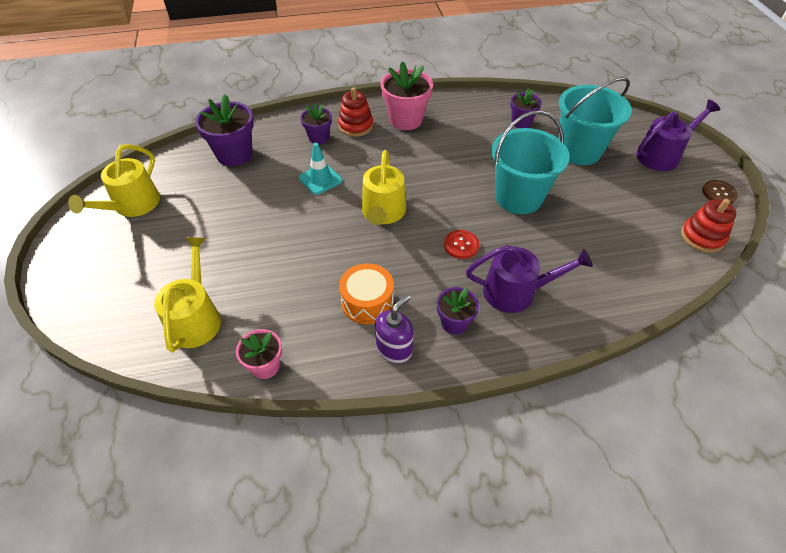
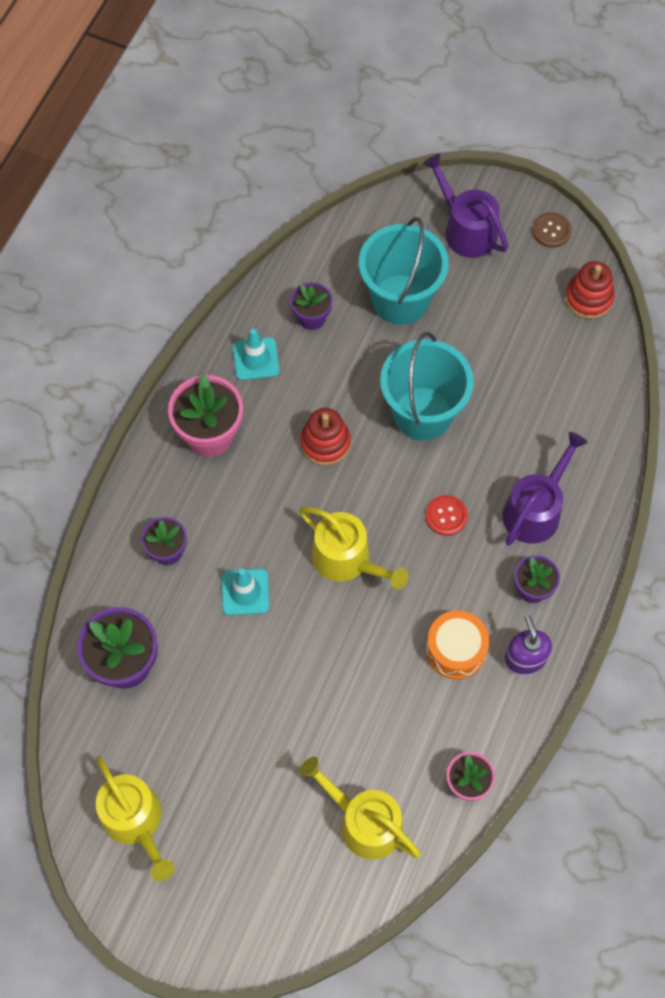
camera: 55 degrees left, 15 degrees up
(355, 126) = (177, 497): red stacking toy -> red stacking toy (325, 443)
(470, 114) = (256, 359): none -> turquoise traffic cone
(661, 155) = (466, 230): purple watering can -> purple watering can turned 45 degrees counterclockwise

